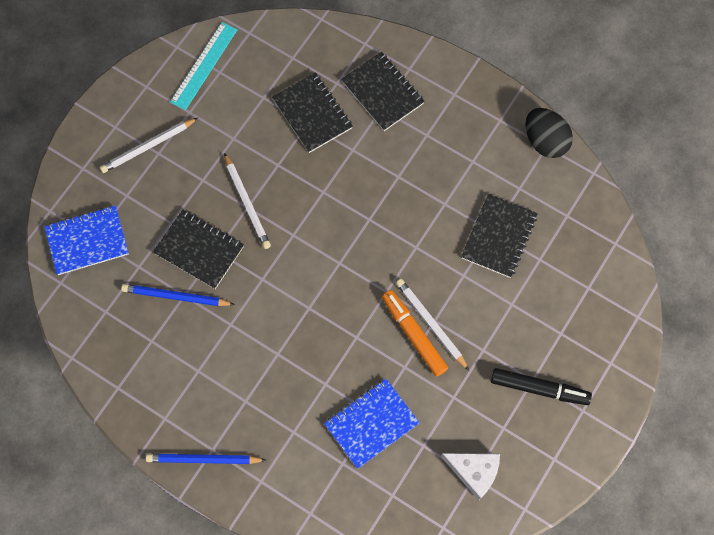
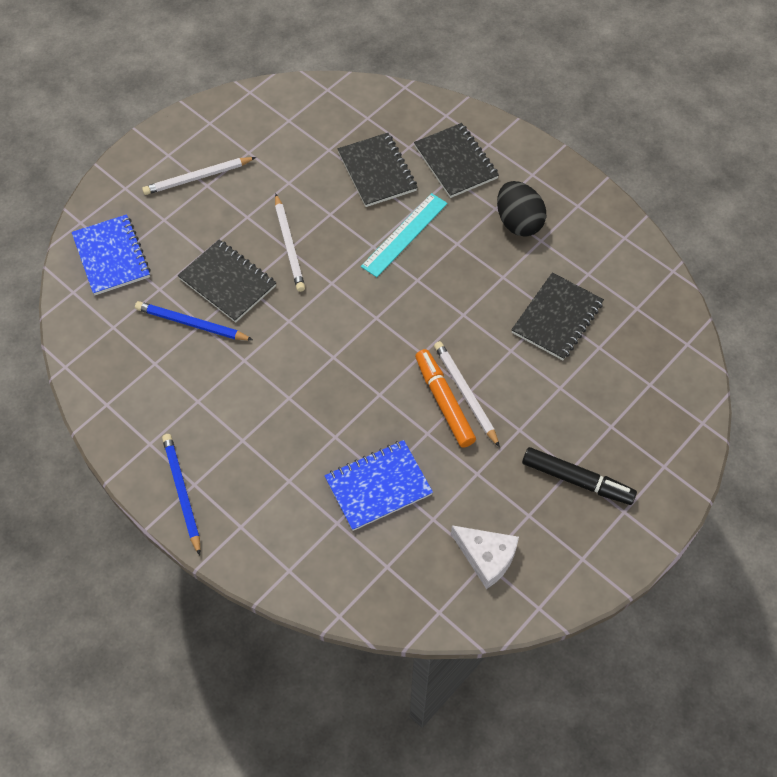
camera: 10 degrees right, 10 degrees down
(87, 241) = (111, 256): blue notebook -> blue notebook turned 75 degrees clockwise
(204, 65) = (273, 112): turquoise ruler -> turquoise ruler (404, 234)
(204, 459) = (182, 493): blue pencil -> blue pencil turned 60 degrees clockwise
(545, 141) = (624, 232): black egg -> black egg (518, 222)

